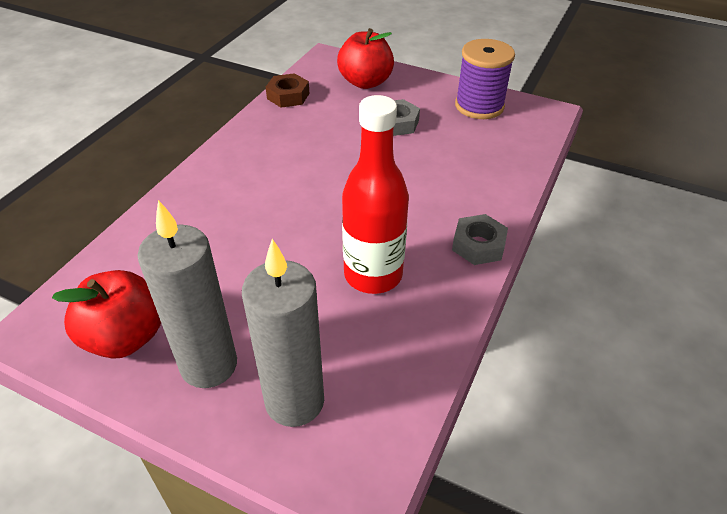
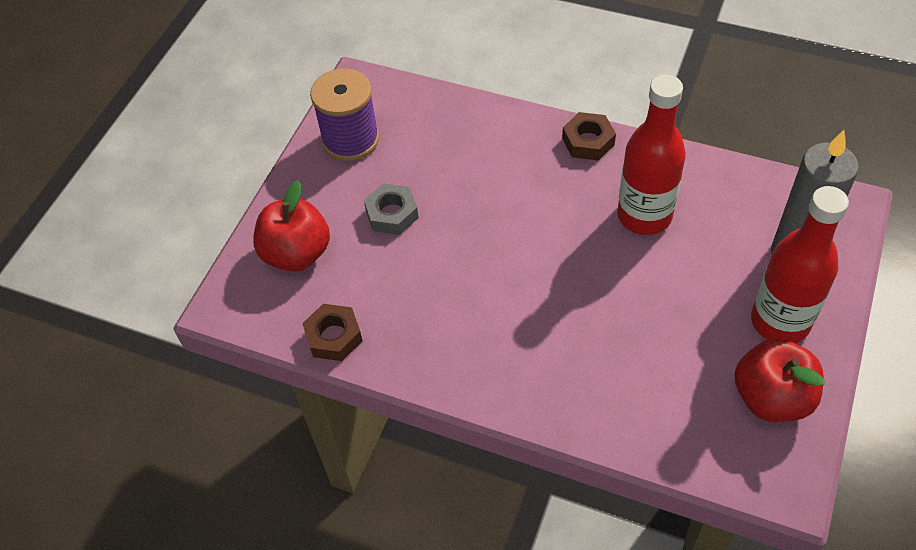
camera: 90 degrees left, 10 degrees up
(209, 365) = (780, 321): grey candle -> red bottle
(478, 245) = (588, 141): grey nut -> brown nut

